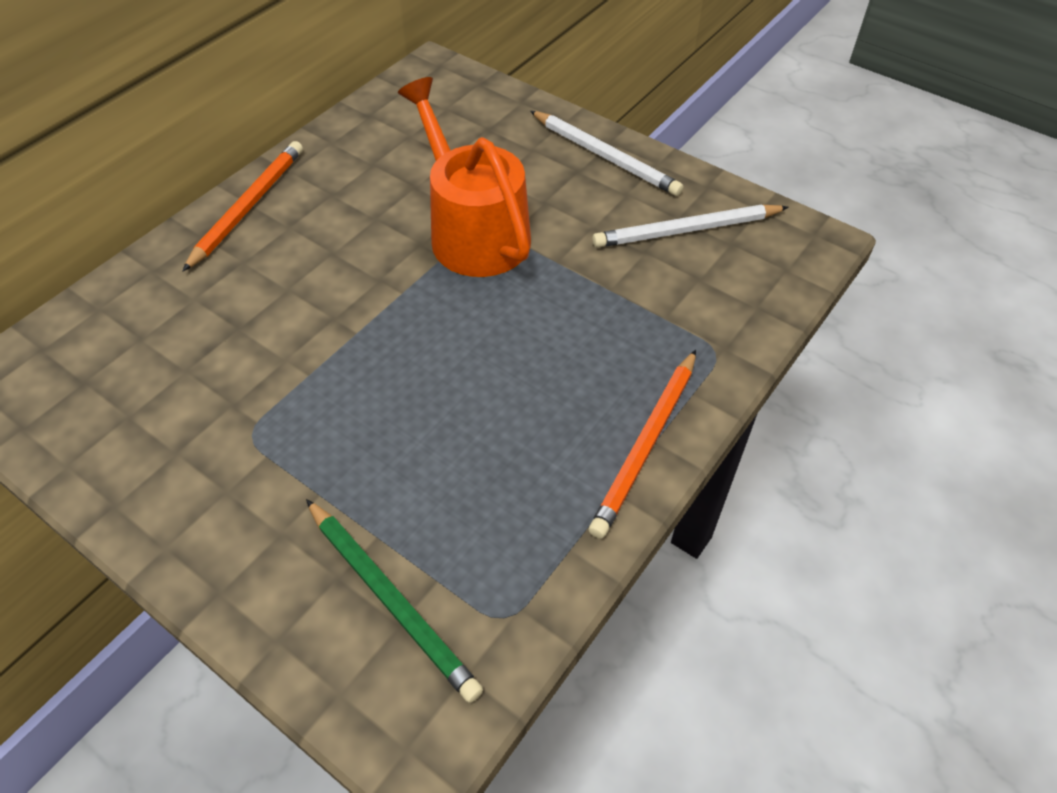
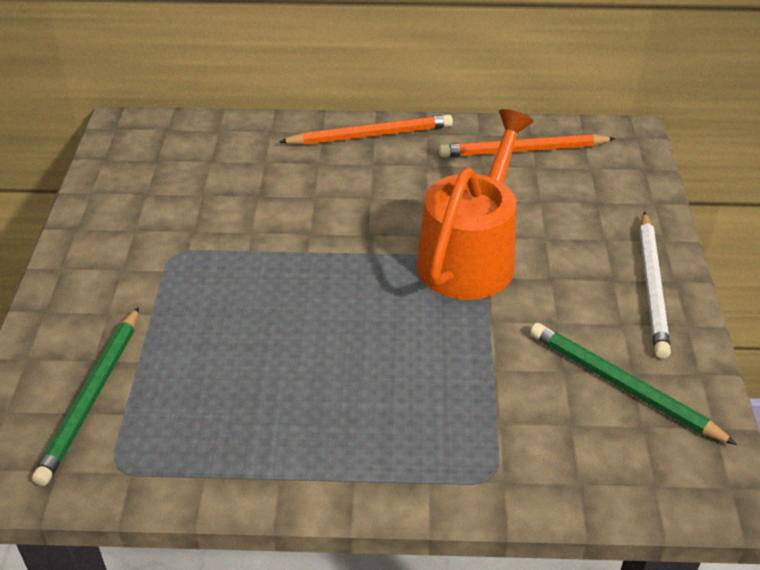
camera: 55 degrees right, 10 degrees down
(646, 444) = (344, 475): orange pencil -> orange pencil (523, 150)
(687, 230) = (623, 386): white pencil -> green pencil

